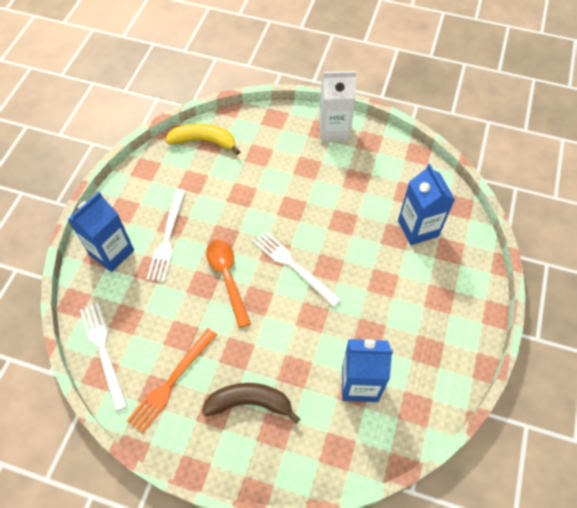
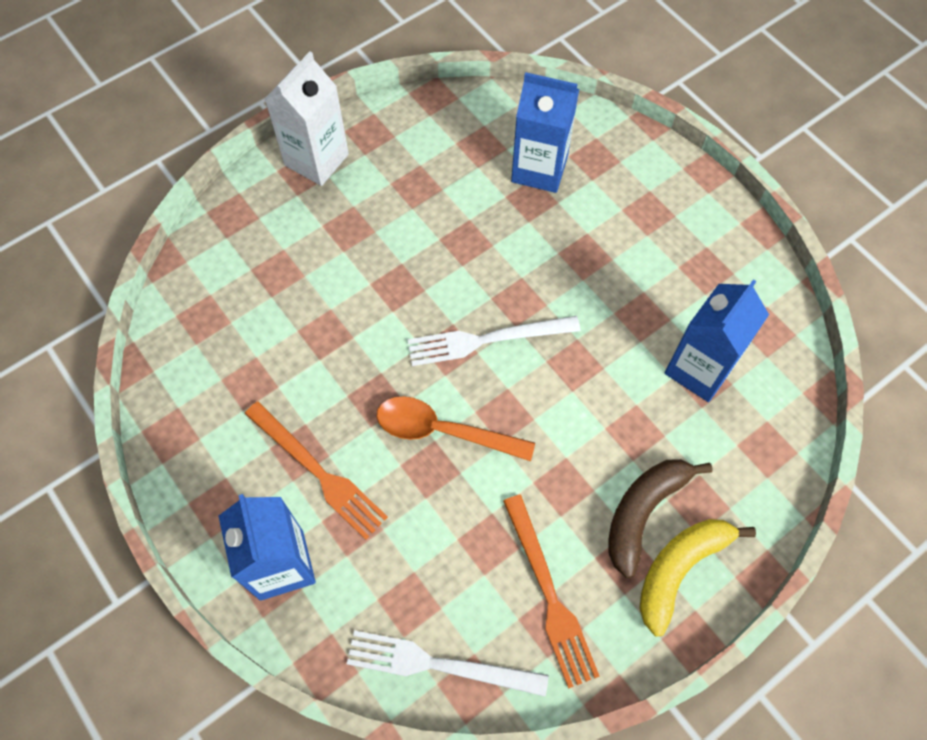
camera: 55 degrees left, 5 degrees up
(167, 238) = (318, 472): white fork -> orange fork
(204, 141) = (191, 327): yellow banana -> yellow banana (679, 569)

